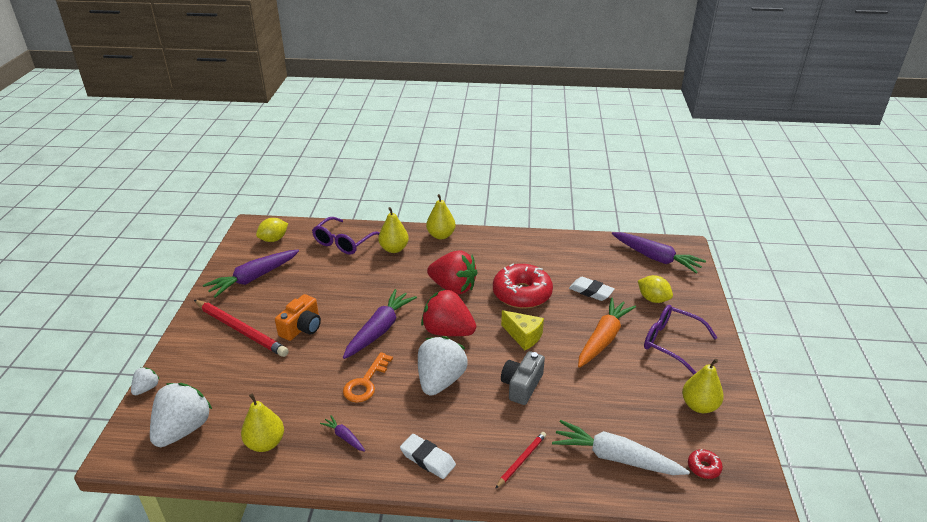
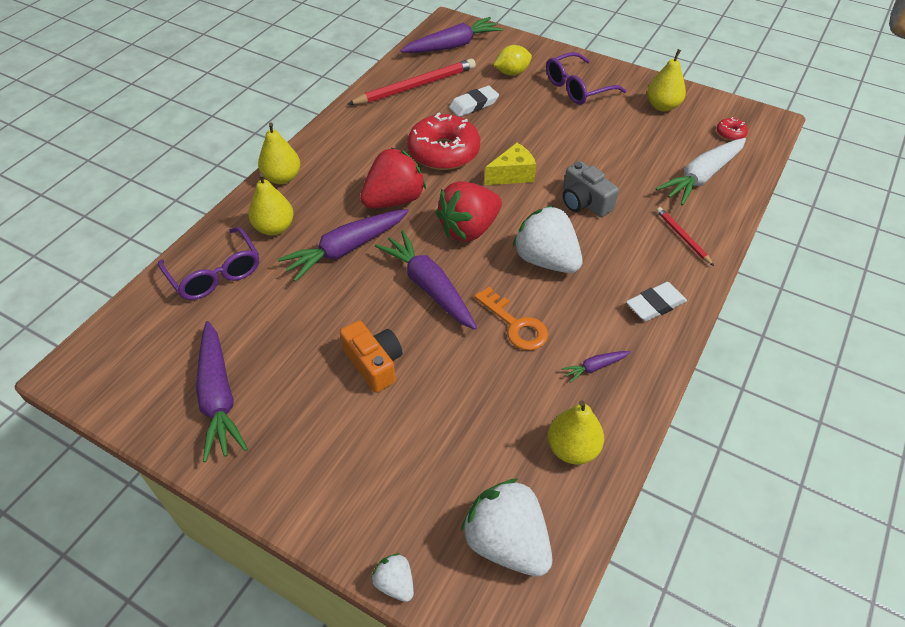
camera: 65 degrees left, 15 degrees up
(240, 330) = (333, 436): red pencil -> red pencil (415, 86)
(274, 239) = (136, 351): yellow lemon -> none
(393, 283) = (346, 249): none -> purple carrot
(603, 339) = (548, 124): orange carrot -> none

